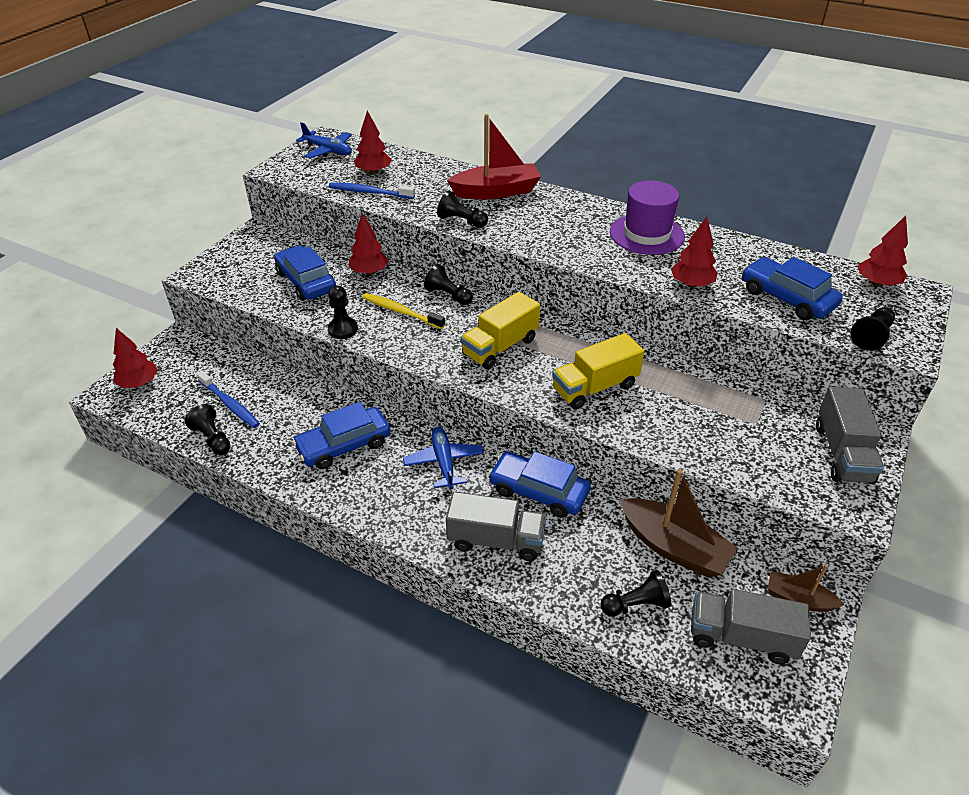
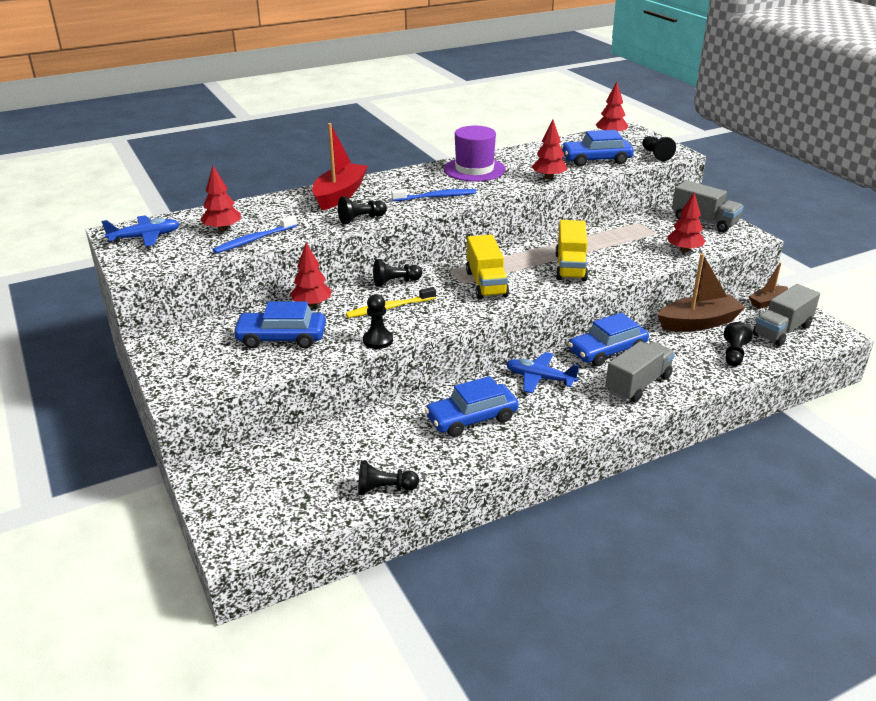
camera: 55 degrees left, 10 degrees down
(139, 383) = (241, 517): red tree -> red tree (684, 250)
(230, 404) = (346, 465): blue toothbrush -> blue toothbrush (436, 197)
(344, 445) = (471, 418): blue car -> blue car turned 60 degrees clockwise

